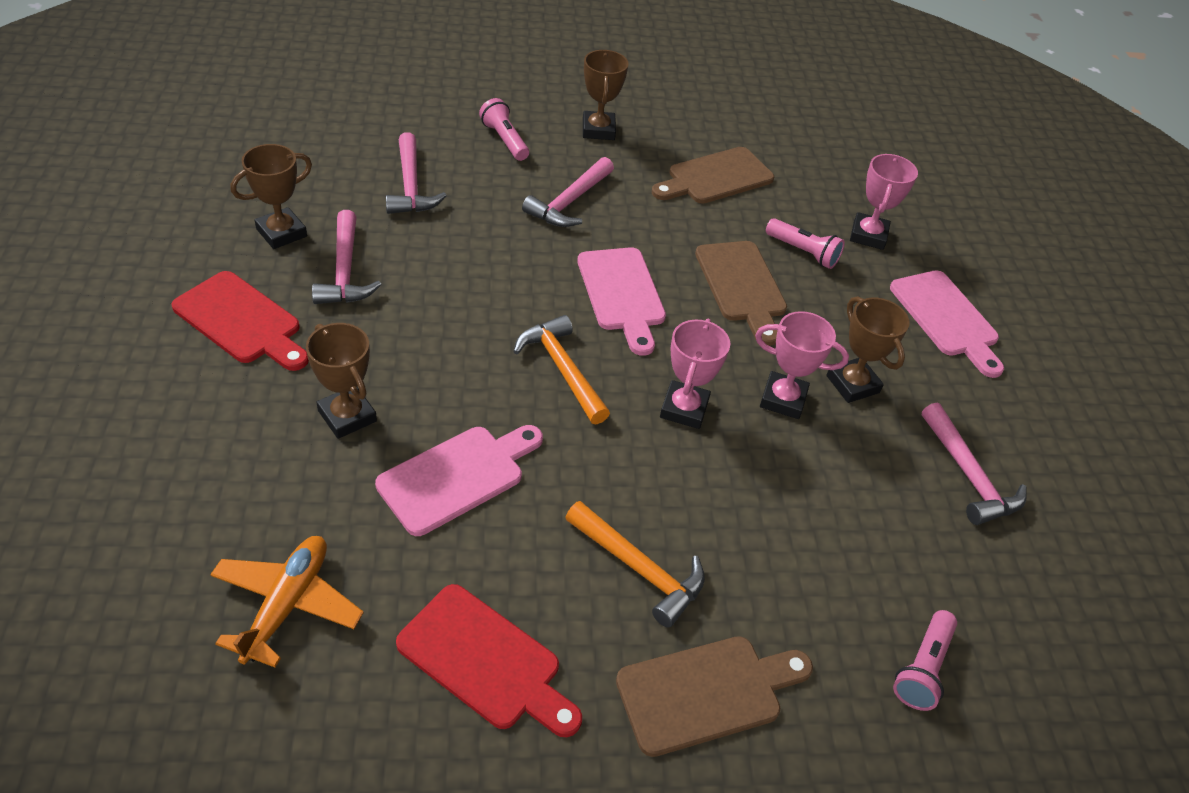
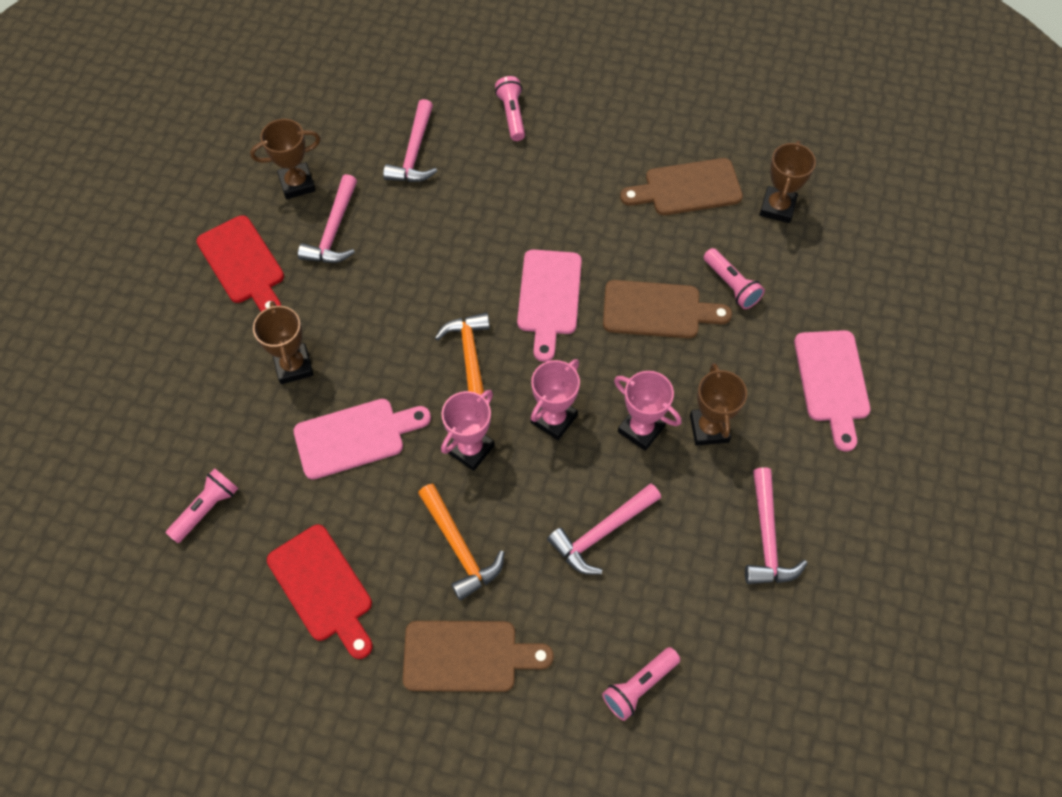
camera: 25 degrees right, 15 degrees up
(287, 604) = (206, 509): orange plane -> pink flashlight
(569, 202) = (543, 193): pink hammer -> pink hammer (601, 533)
(598, 130) = (601, 116): brown trophy -> brown trophy (777, 207)
(742, 286) = (657, 310): brown cutting board -> brown cutting board turned 90 degrees counterclockwise
(868, 235) = (803, 278): pink trophy -> pink trophy (470, 449)

